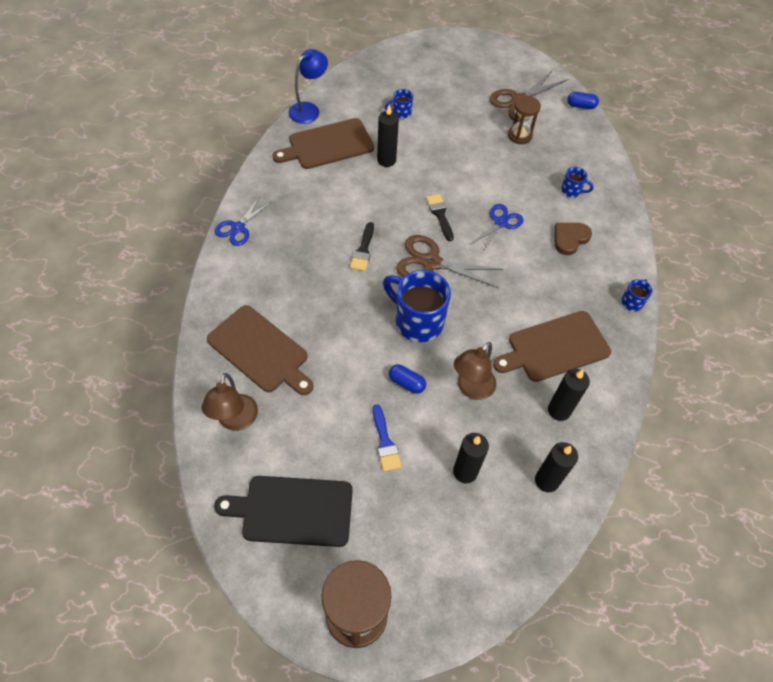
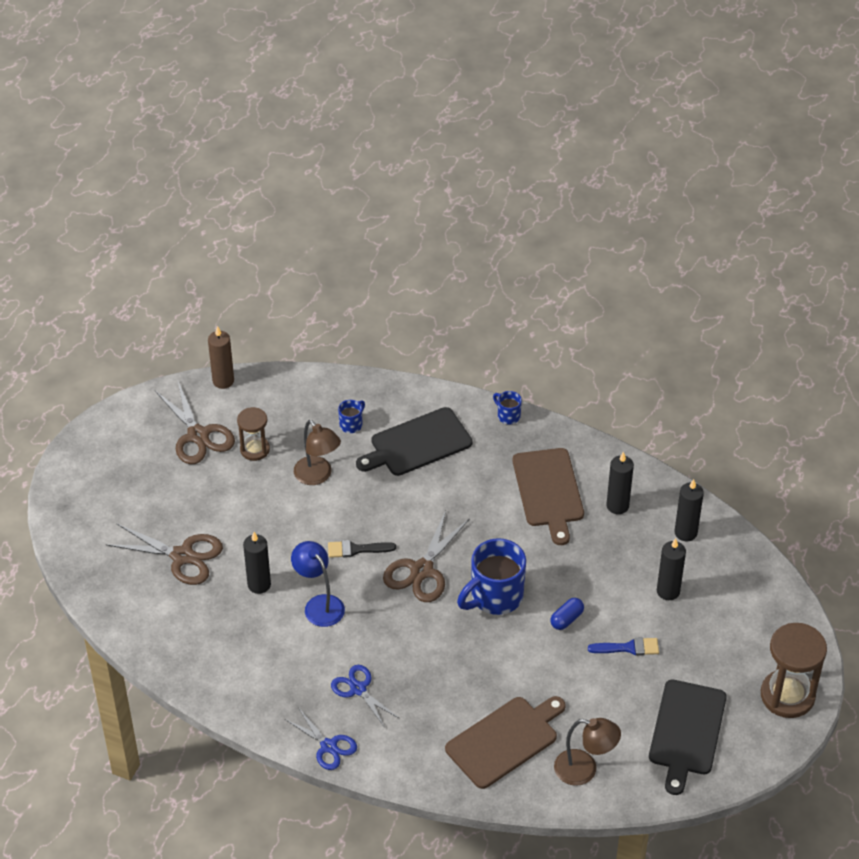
camera: 75 degrees left, 10 degrees down
(309, 109) = (147, 651): blue lamp -> blue lamp (319, 604)
(328, 145) = (217, 639): brown cutting board -> none
(363, 250) = (390, 629): black brush -> none
(401, 113) = (182, 556): blue mug -> brown scissors
(471, 389) = (582, 568): brown lamp -> brown lamp (317, 476)
(501, 222) = (381, 497): blue scissors -> blue scissors (358, 689)
(570, 239) = (417, 444): brown heart -> black cutting board
(581, 106) = (223, 381): blue capsule -> brown candle

